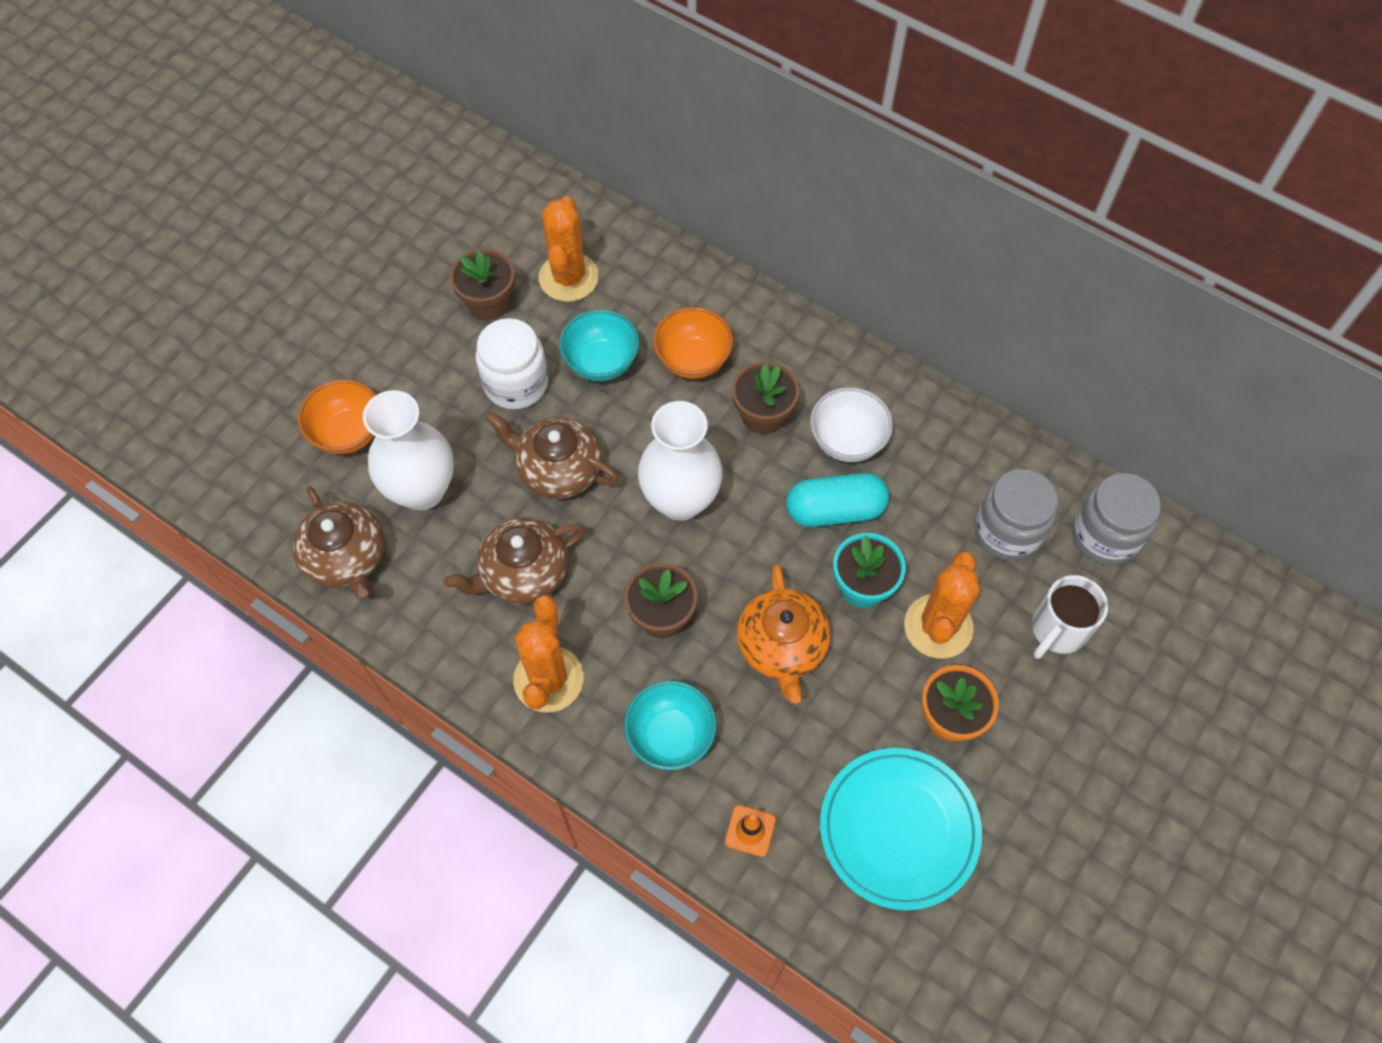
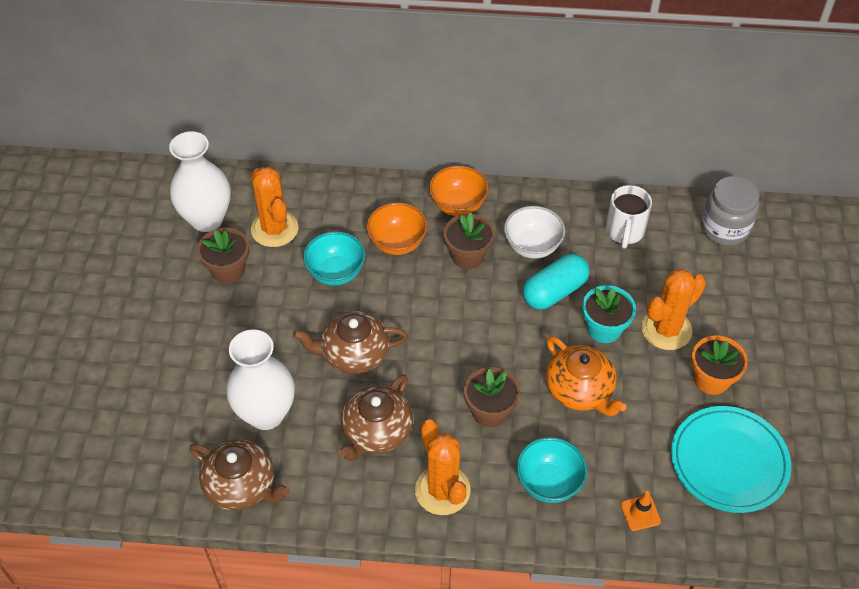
camera: 30 degrees left, 10 degrees down
(348, 433) = (184, 402): orange bowl -> orange bowl (458, 205)
(516, 383) = (285, 313): white jar -> none
(680, 500) = (451, 333): white vase -> white vase (207, 219)
(938, 626) = (666, 329): orange cactus -> orange cactus turned 60 degrees clockwise
(1007, 531) = (667, 253): grey jar -> none
(1057, 630) = (736, 296): white mug -> white mug (624, 232)

